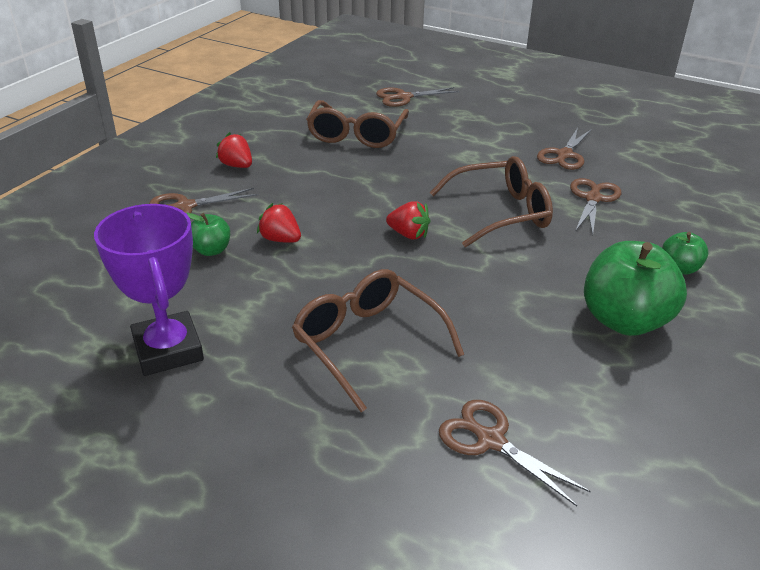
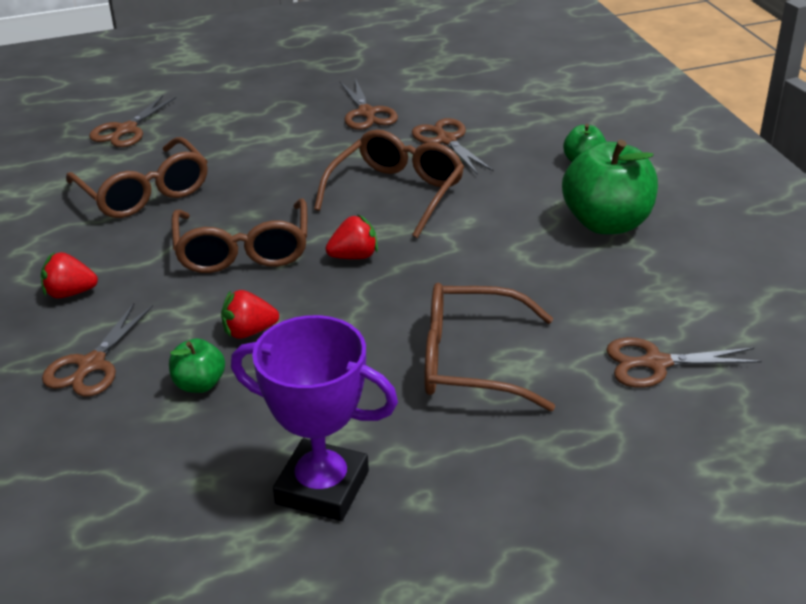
camera: 45 degrees left, 0 degrees up
(353, 194) = (243, 251): none -> brown glasses

